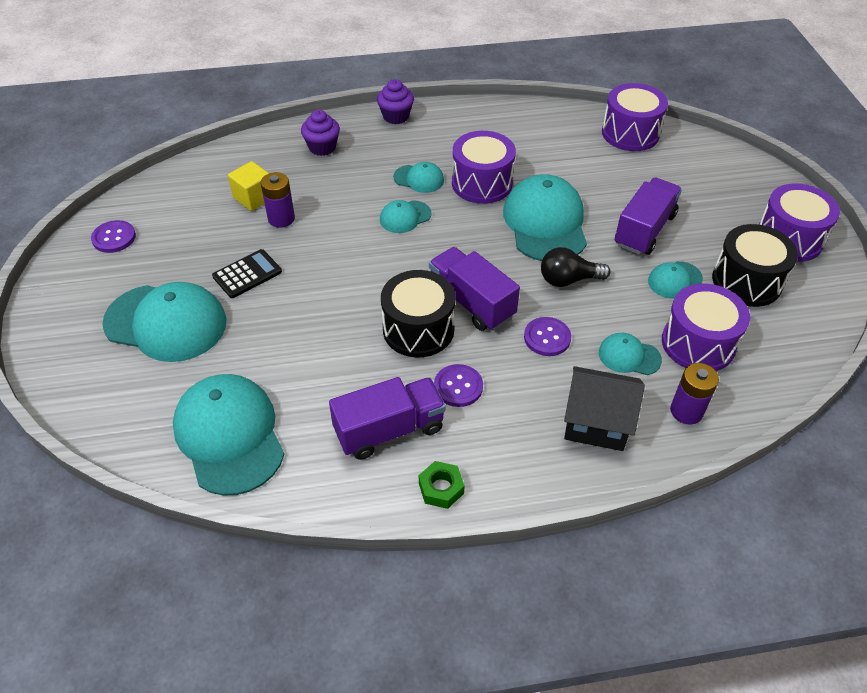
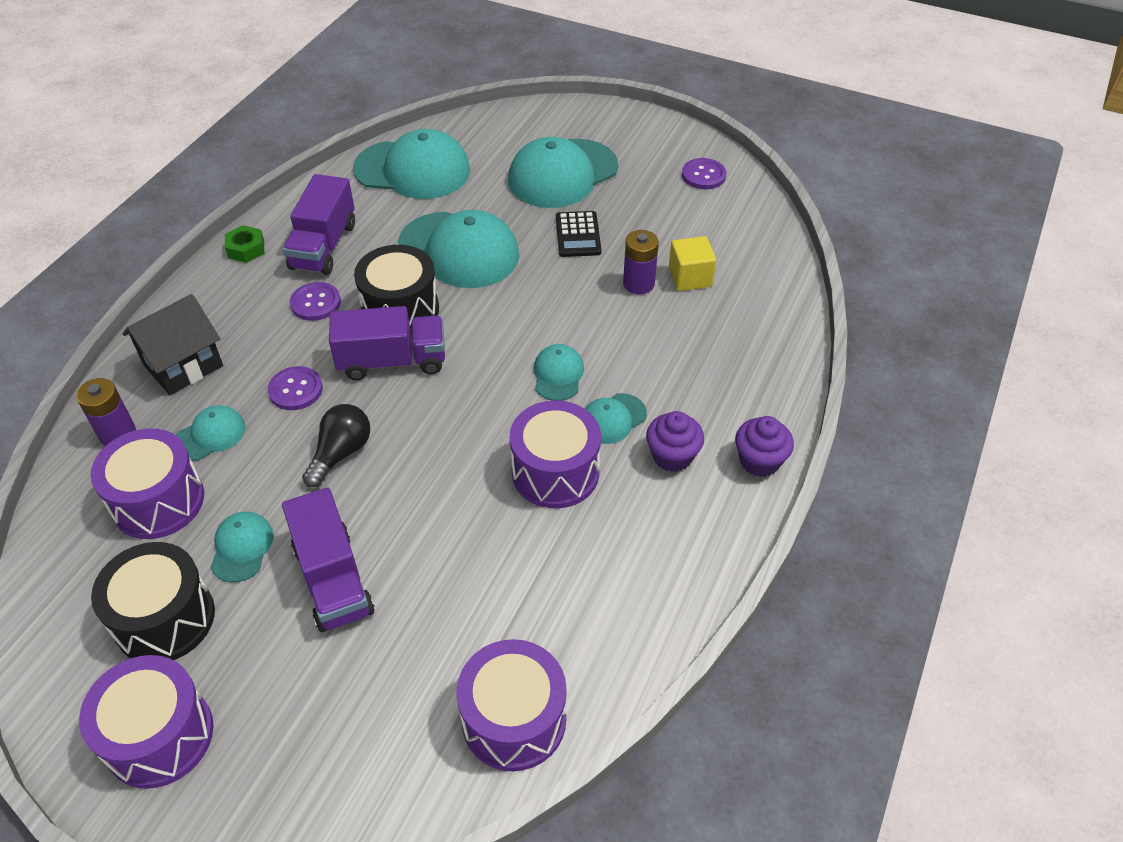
camera: 125 degrees right, 0 degrees up
(322, 147) = (742, 363): purple cupcake -> purple cupcake (672, 456)
(545, 223) = (436, 489): turquoise cap -> turquoise cap (459, 250)

